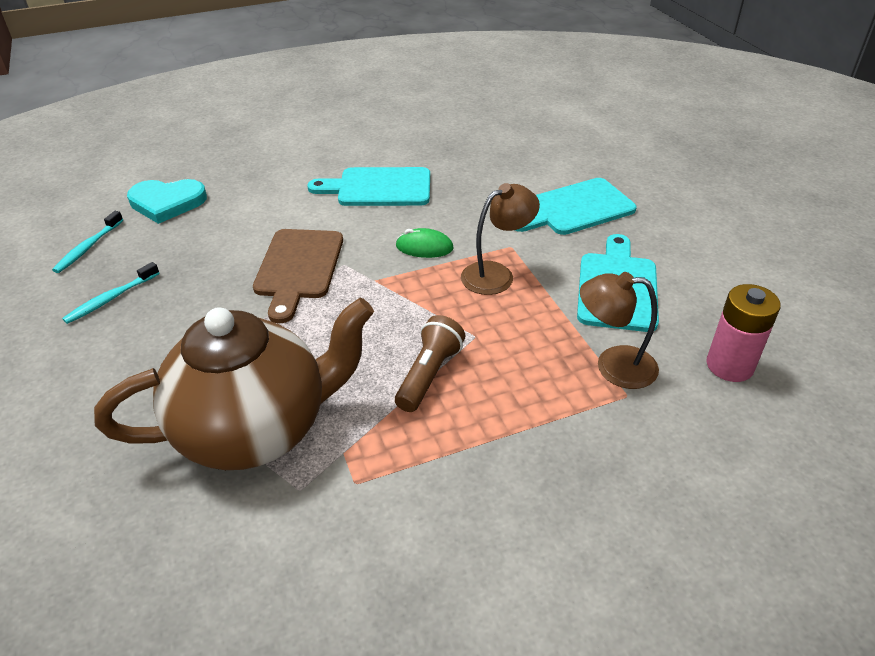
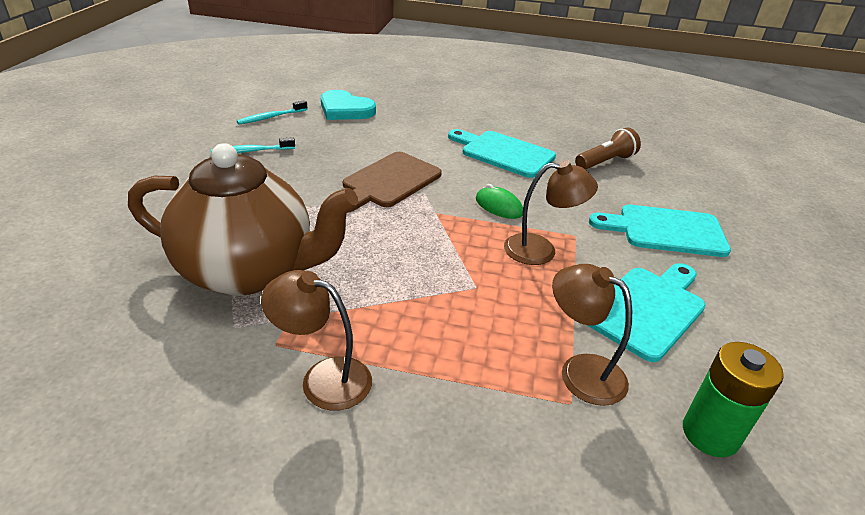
camera: 30 degrees right, 5 degrees down
(428, 487) = (323, 378): none -> brown lamp
(429, 375) = (409, 297): brown flashlight -> brown flashlight (605, 162)
(729, 366) = (710, 434): pink battery -> green battery

